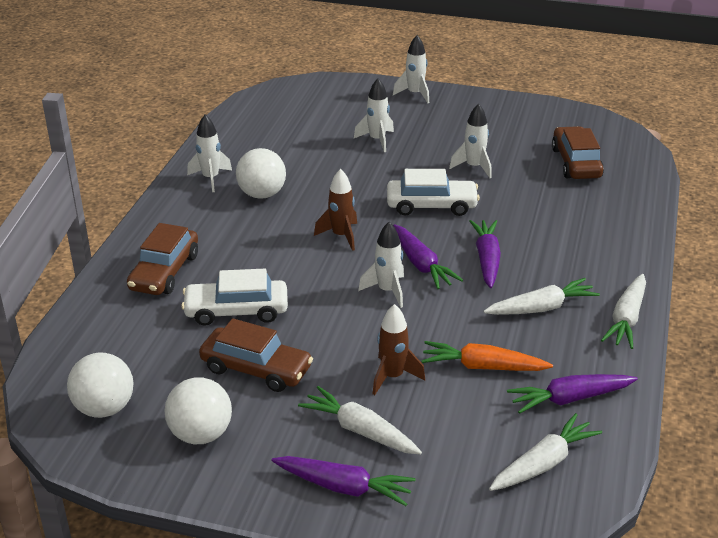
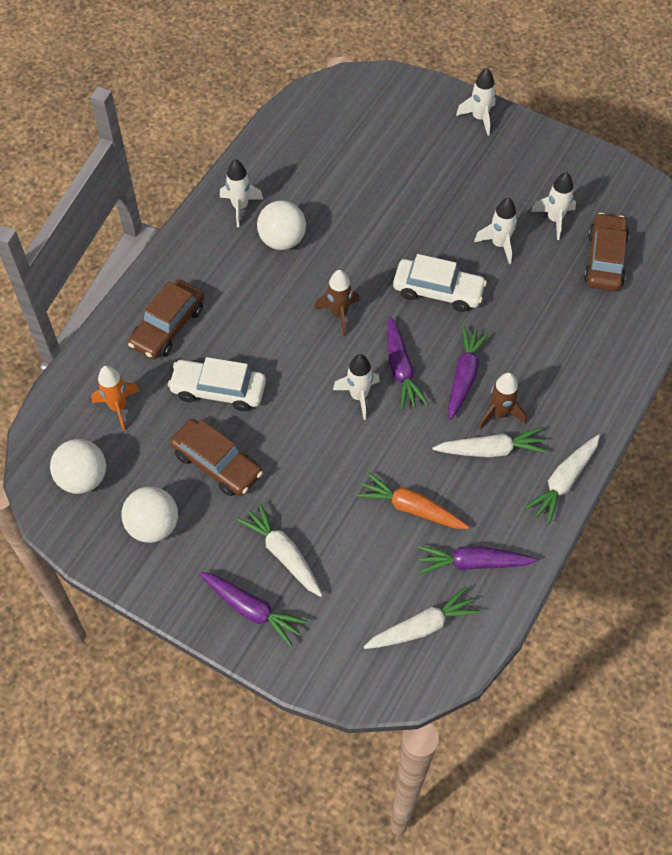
camera: 15 degrees right, 25 degrees up
(128, 342) = (118, 407): none -> orange rocket
(377, 140) = (417, 183): white rocket -> white rocket (554, 219)
(392, 377) = (329, 500): brown rocket -> brown rocket (499, 414)

